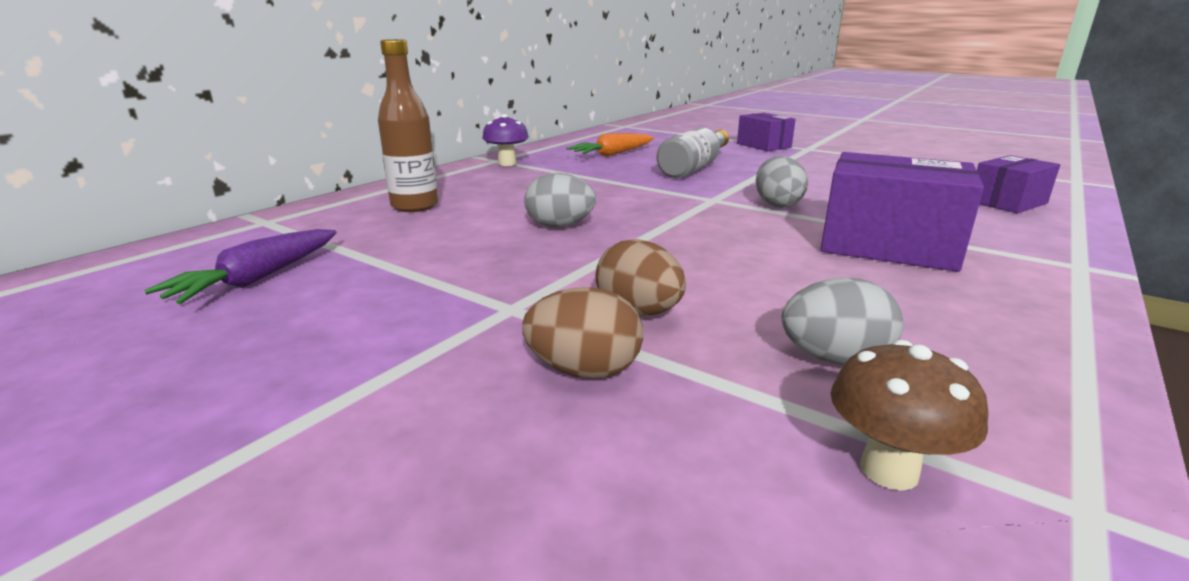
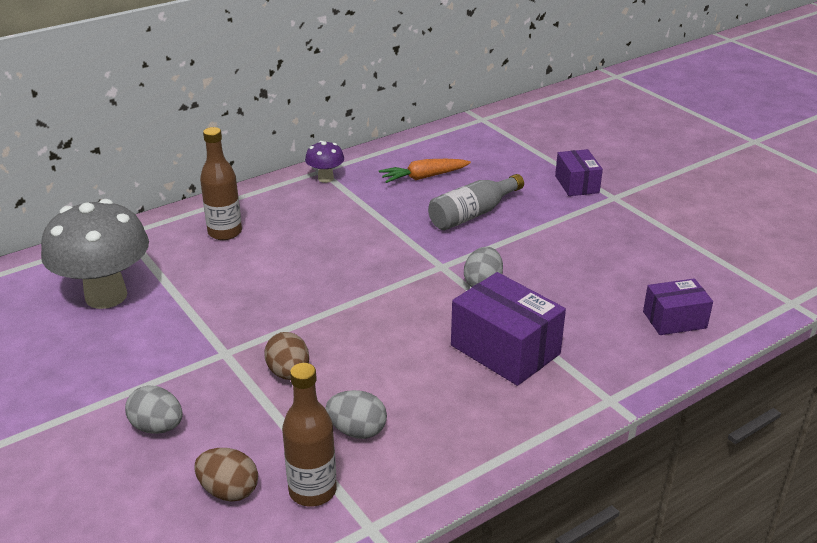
camera: 20 degrees right, 10 degrees up
(257, 279) = (106, 296): purple carrot -> grey mushroom
(559, 226) = (305, 278): grey egg -> grey egg (157, 427)
(584, 371) = (231, 406): brown egg -> brown egg (229, 491)
(889, 470) = (312, 491): brown mushroom -> brown bottle

